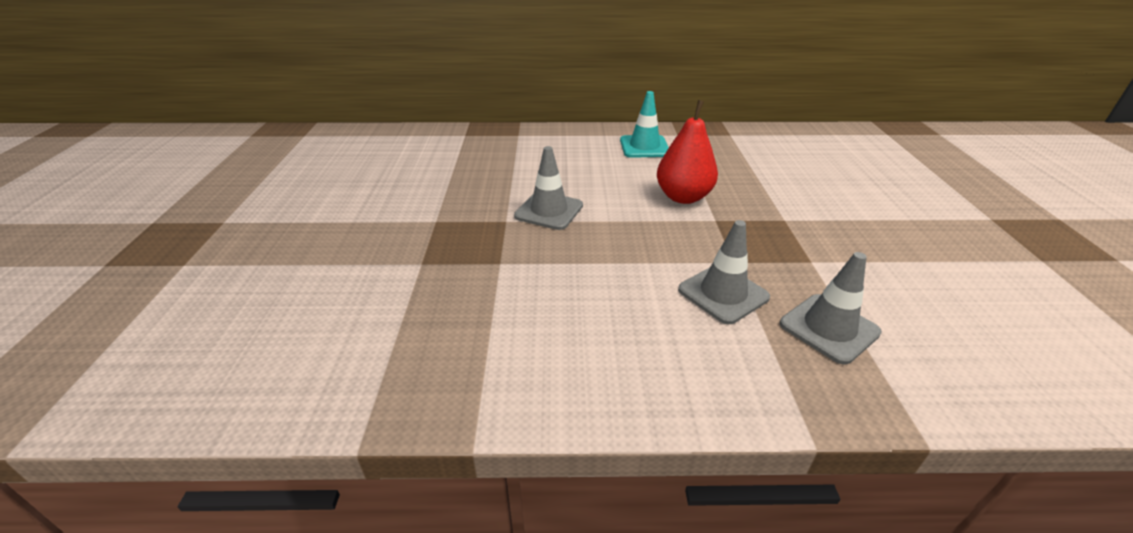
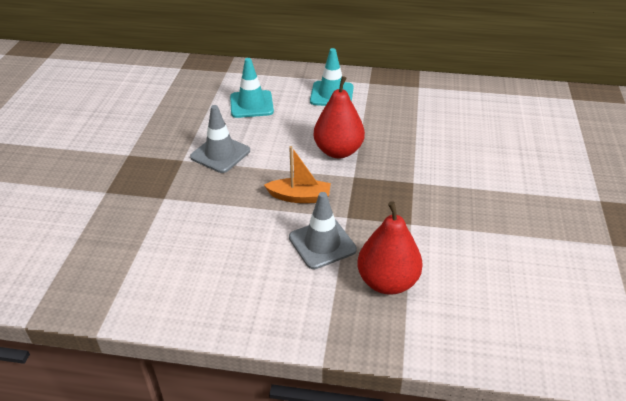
camera: 10 degrees right, 5 degrees up
(561, 162) = (251, 104): none -> turquoise traffic cone
(666, 246) = (300, 197): none -> orange boat
(829, 328) = (387, 282): grey traffic cone -> red pear

